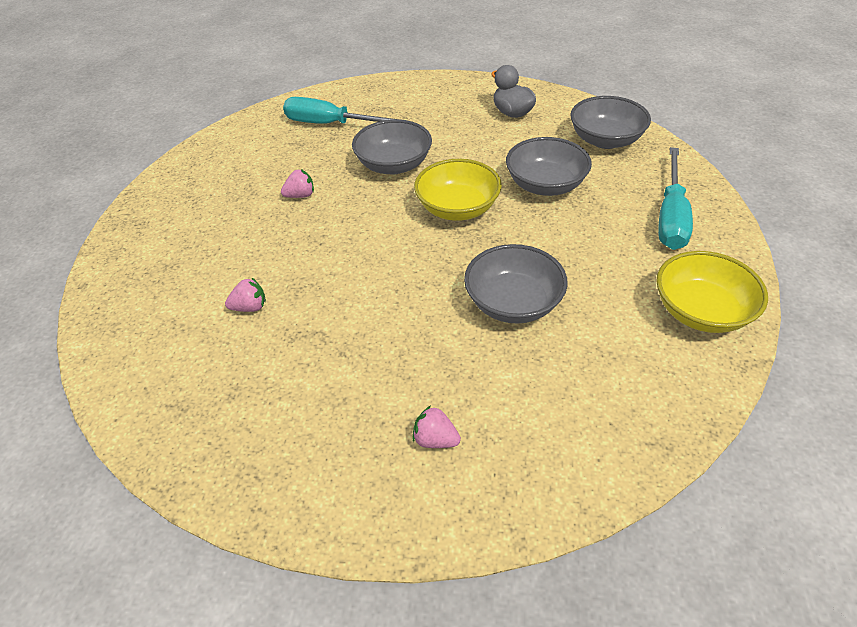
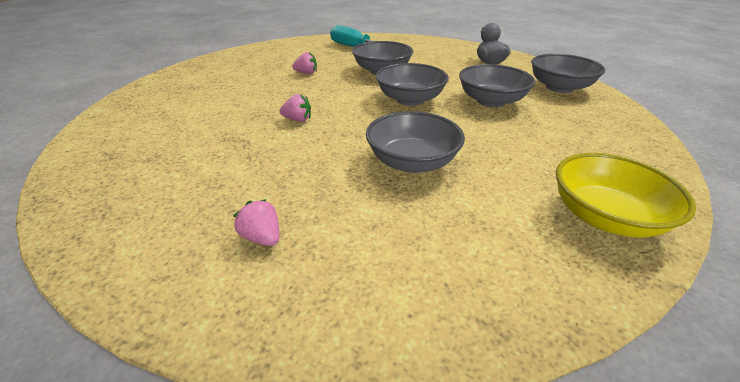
camera: 20 degrees right, 10 degrees down
(250, 307) = (216, 116): pink strawberry -> pink strawberry (298, 120)
(457, 208) = (410, 99): yellow bowl -> grey bowl
(671, 216) = (600, 141): turquoise screwdriver -> none

